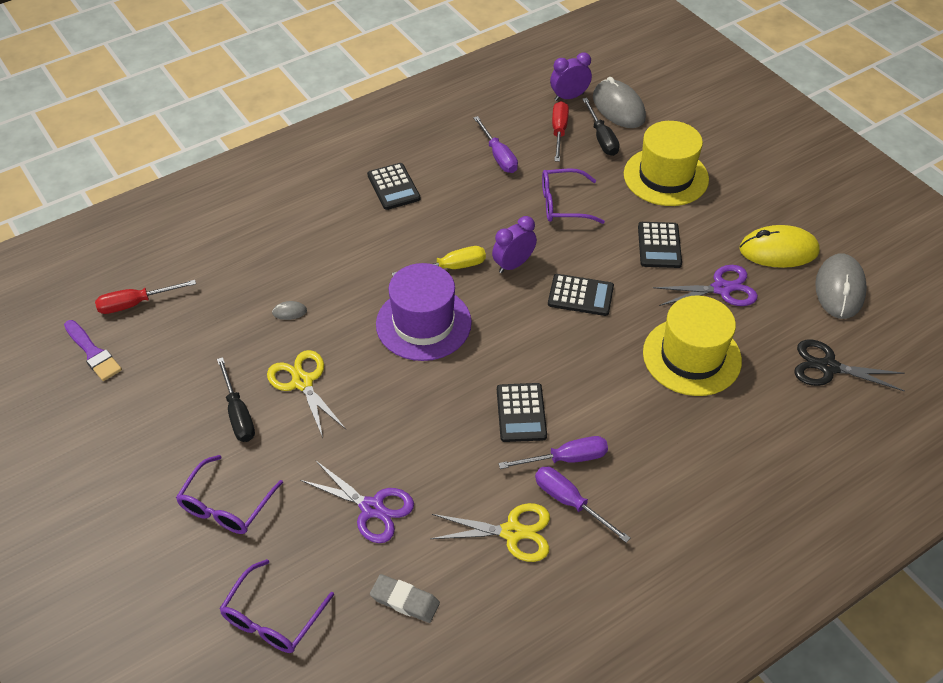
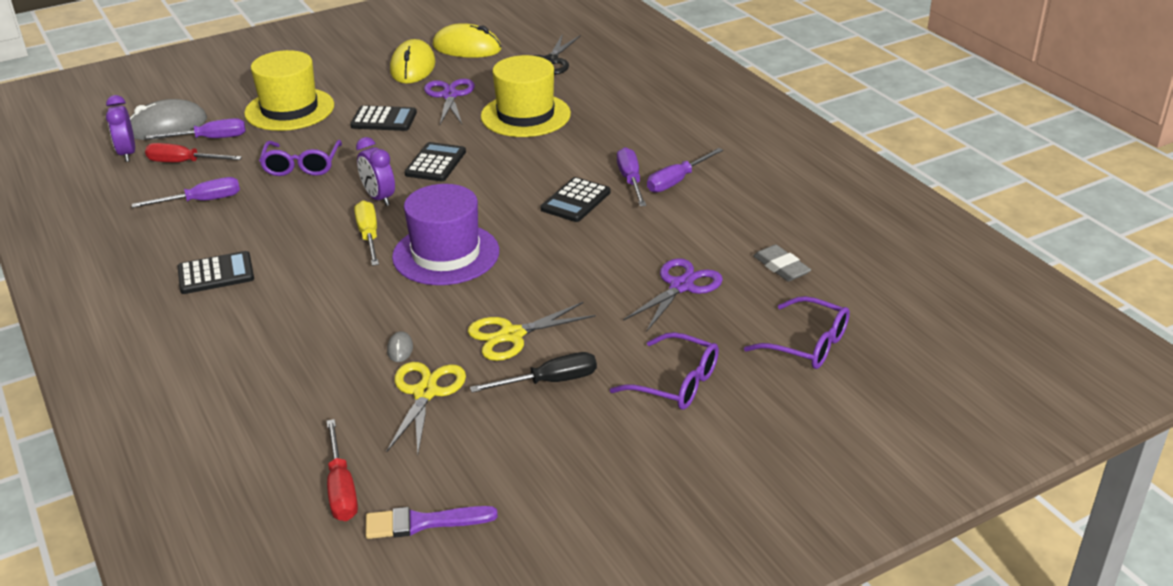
camera: 85 degrees left, 15 degrees down
(93, 353) = (423, 522): purple brush -> purple brush turned 150 degrees counterclockwise
(405, 600) = (781, 267): grey eraser -> grey eraser turned 60 degrees counterclockwise
(512, 532) = (708, 210): yellow scissors -> yellow scissors (425, 393)
(521, 413) = (575, 201): black calculator -> black calculator turned 120 degrees clockwise
(601, 138) = (210, 139): black screwdriver -> purple screwdriver
(839, 289) = (467, 48): grey mouse -> yellow mouse

